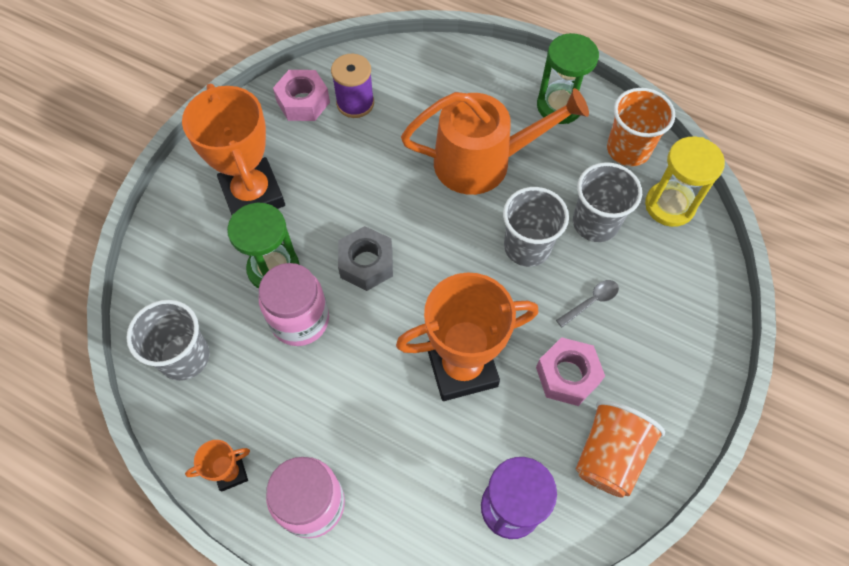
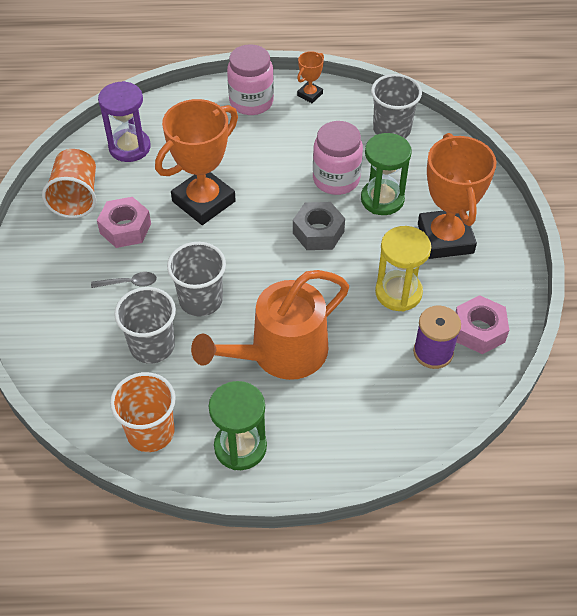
camera: 150 degrees right, 10 degrees down
(253, 195) = (445, 238): orange trophy -> orange trophy turned 45 degrees clockwise
(591, 302) = (129, 283): grey spoon -> grey spoon turned 120 degrees counterclockwise
(669, 205) = (90, 393): yellow hourglass -> yellow hourglass (398, 292)

